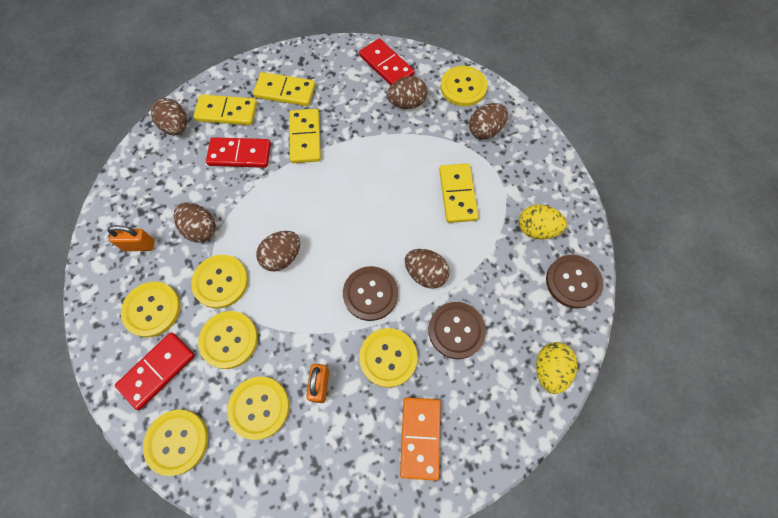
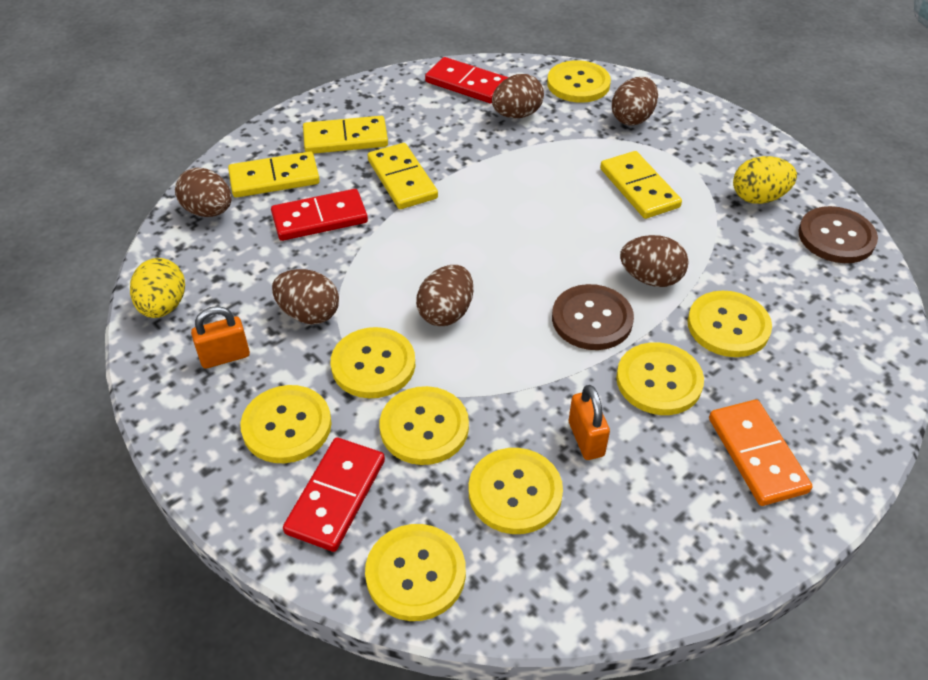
camera: 20 degrees left, 20 degrees down
(456, 330) = (728, 326): brown button -> yellow button
(549, 369) = (869, 332): yellow egg -> yellow egg (163, 306)

